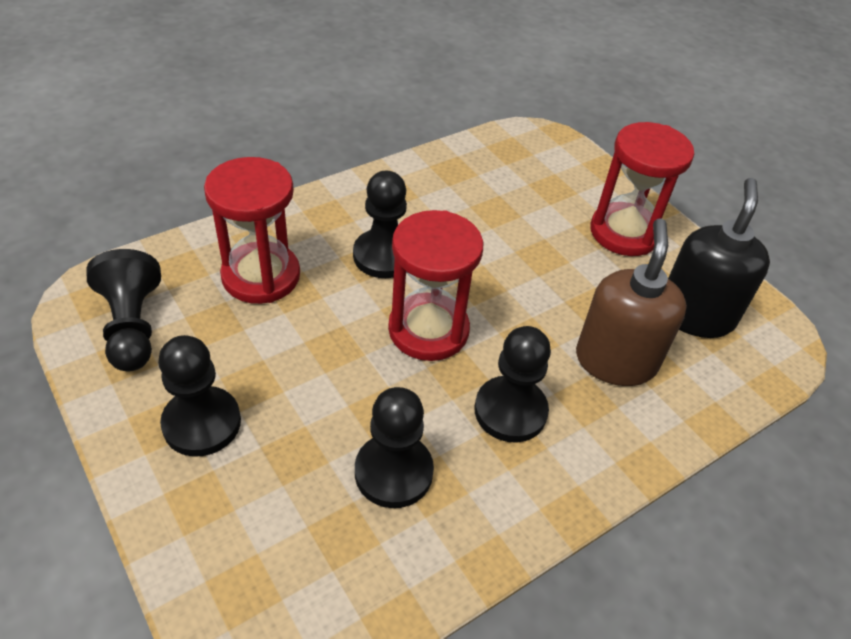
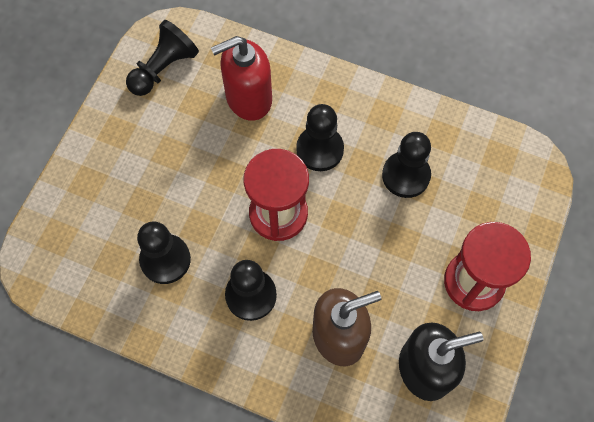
camera: 60 degrees right, 20 degrees up
(202, 423) = (130, 149): black pawn -> black pawn (406, 175)
(261, 276) = (248, 98): red hourglass -> red soap dispenser

